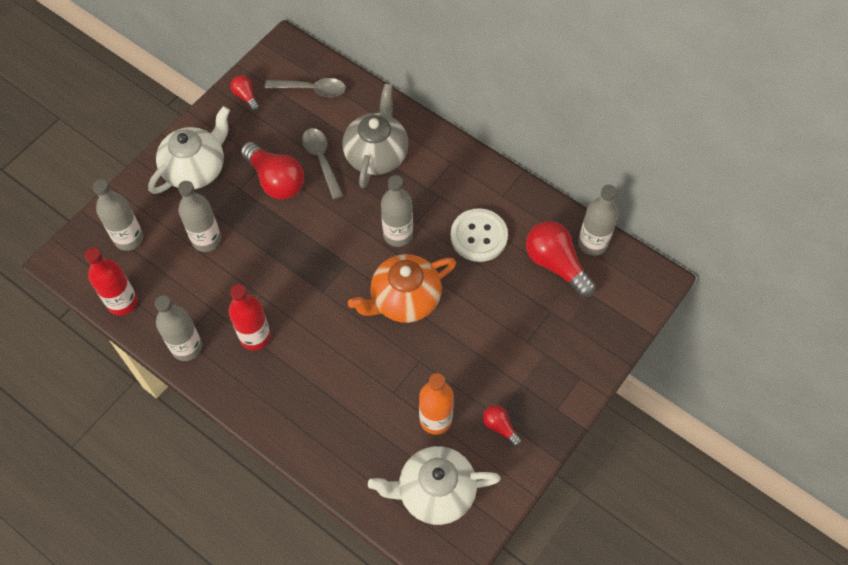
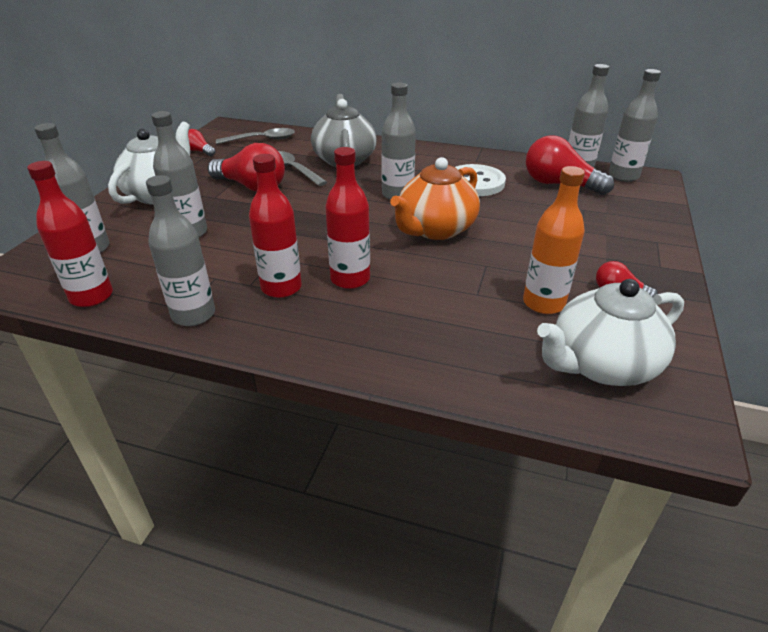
camera: 20 degrees left, 25 degrees down
(308, 343) = (350, 279): none -> red bottle
(628, 270) = (623, 176): none -> grey bottle

